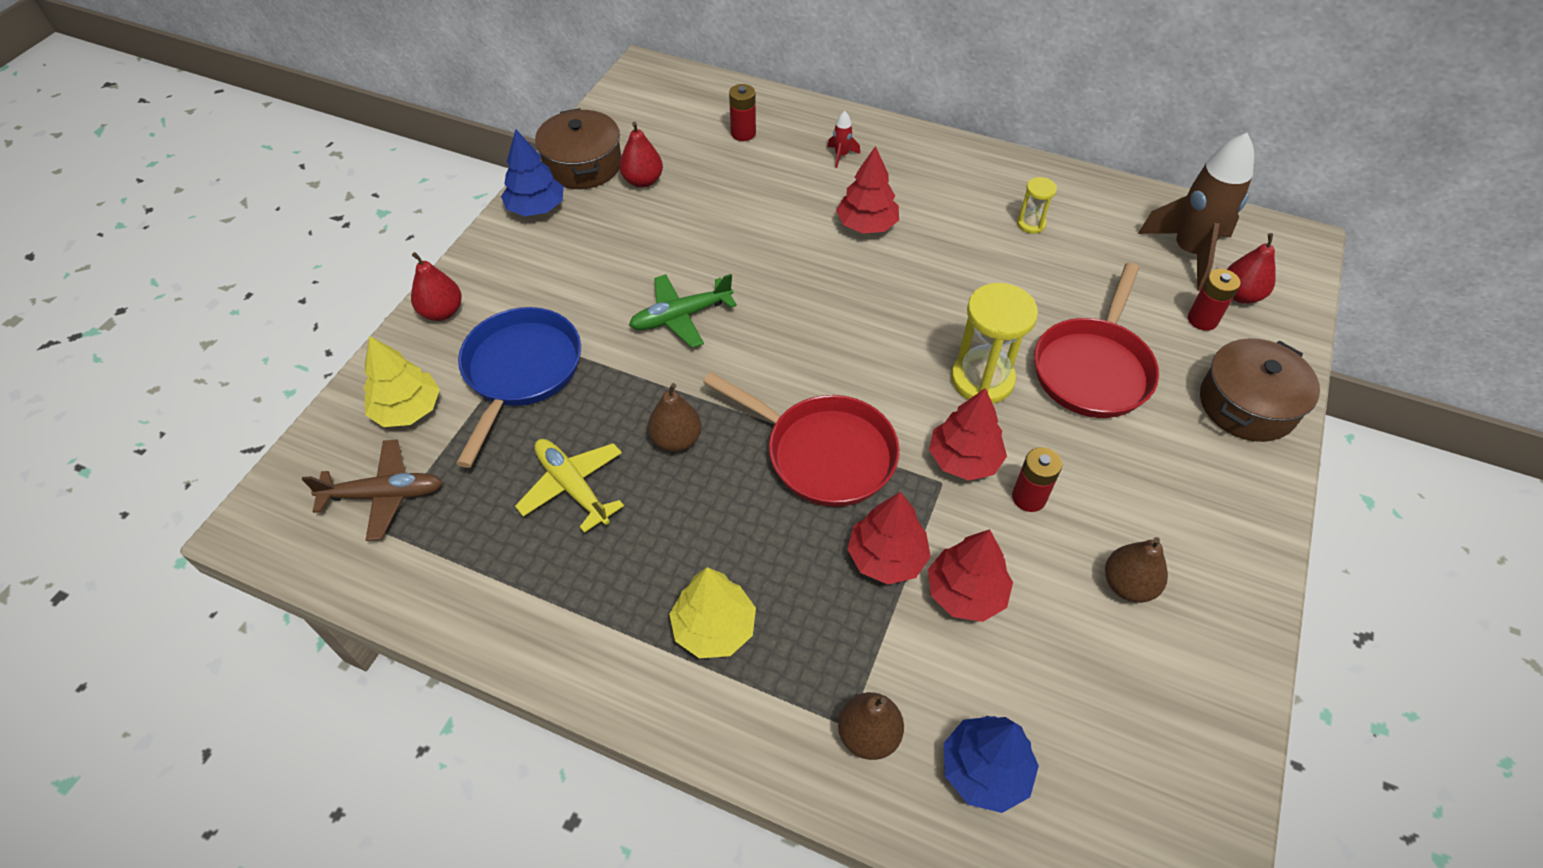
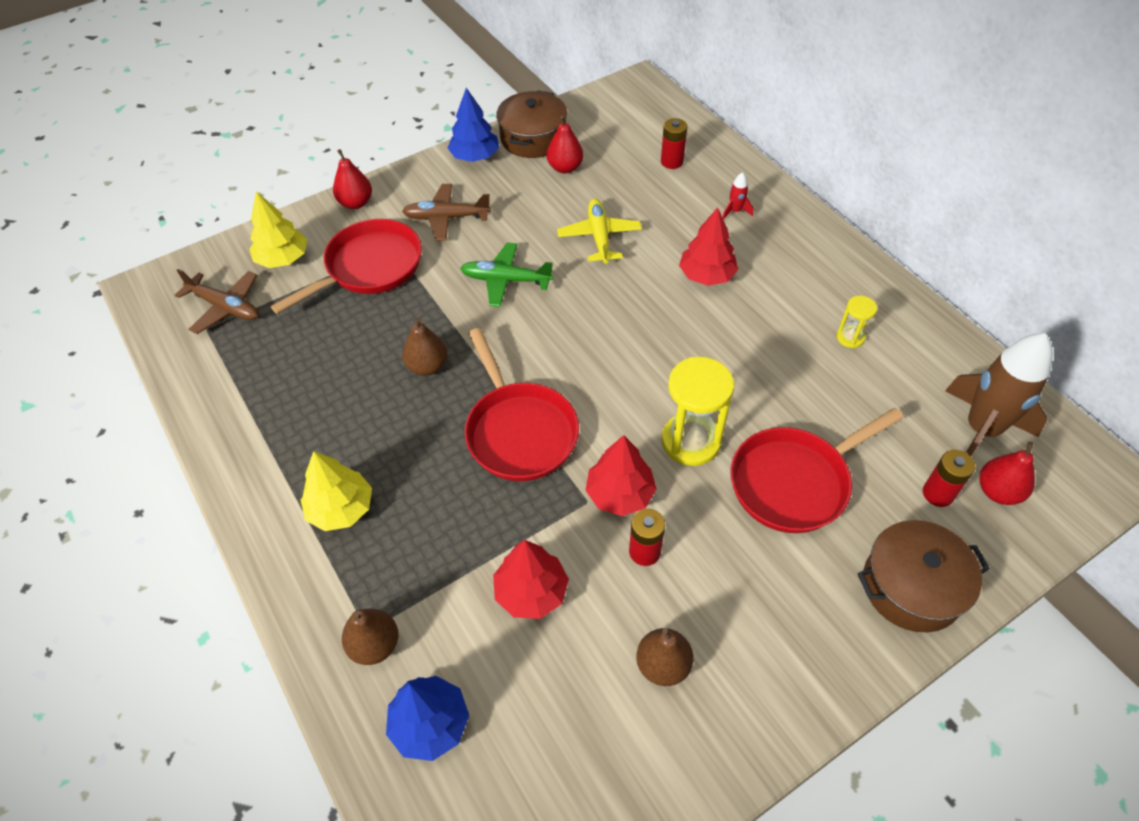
camera: 35 degrees right, 0 degrees up
(520, 372) = (369, 267): blue pan -> red pan
(561, 283) = (446, 218): none -> brown plane
(572, 487) = (335, 362): yellow plane -> yellow plane (599, 237)
(886, 557) = (497, 531): red tree -> none

